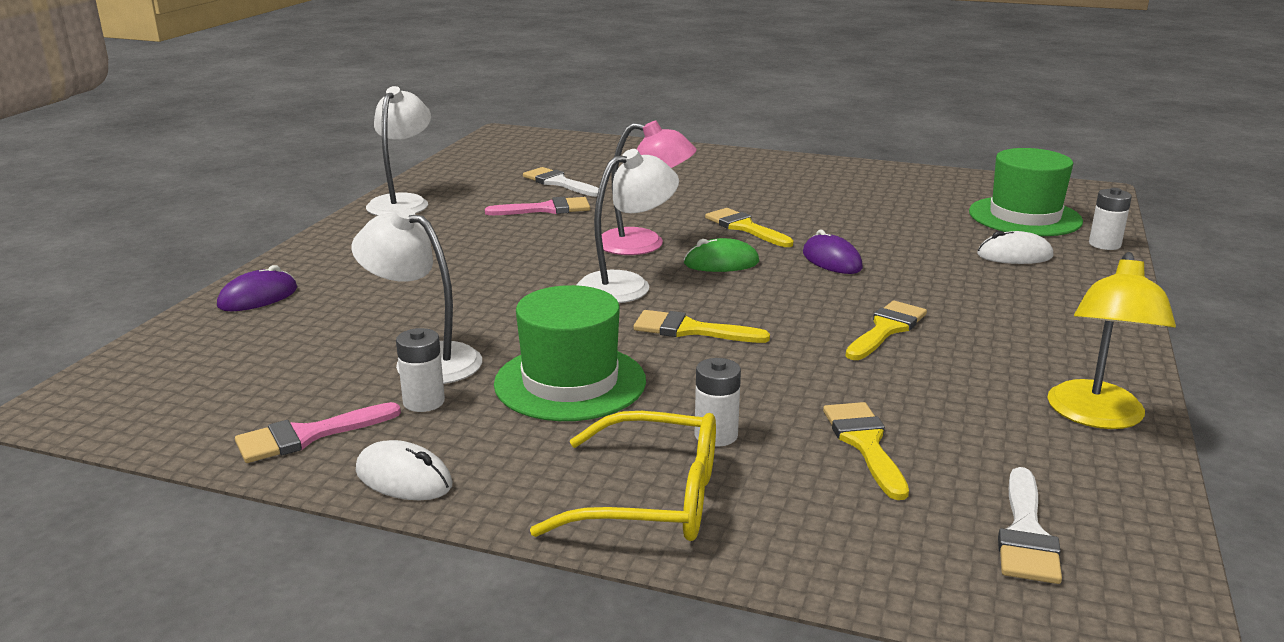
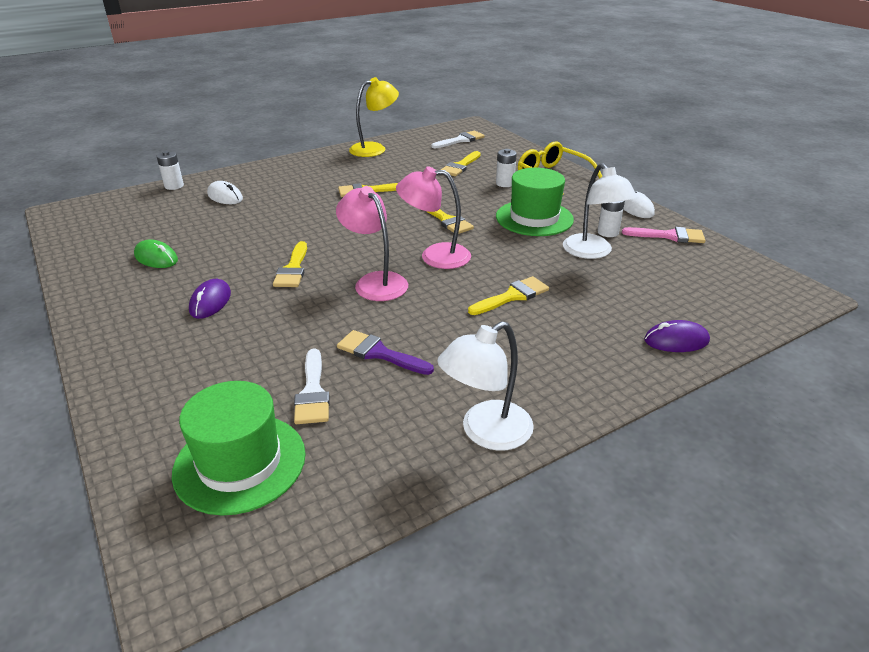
camera: 140 degrees left, 10 degrees up
(479, 278) = (512, 296): none -> yellow brush
(546, 209) = (379, 353): pink brush -> purple brush
(626, 285) = (435, 256): white lamp -> pink lamp
(721, 263) = (361, 249): green mouse -> green mouse (156, 258)
(831, 260) = (306, 228): purple mouse -> purple mouse (210, 302)
(1024, 217) = (147, 212): green hat -> green hat (240, 463)

